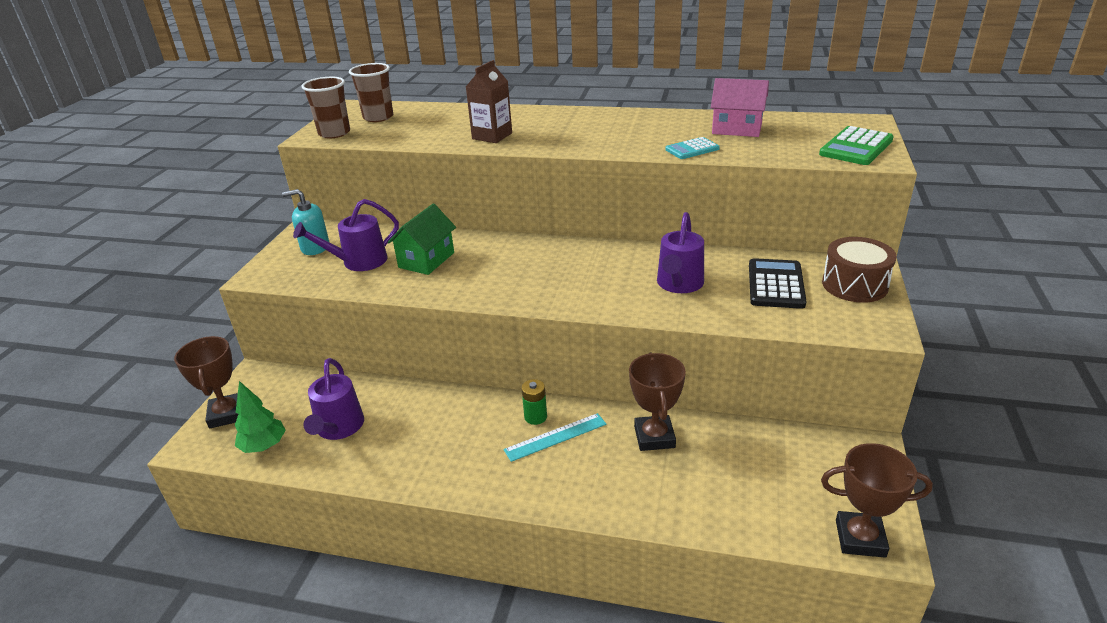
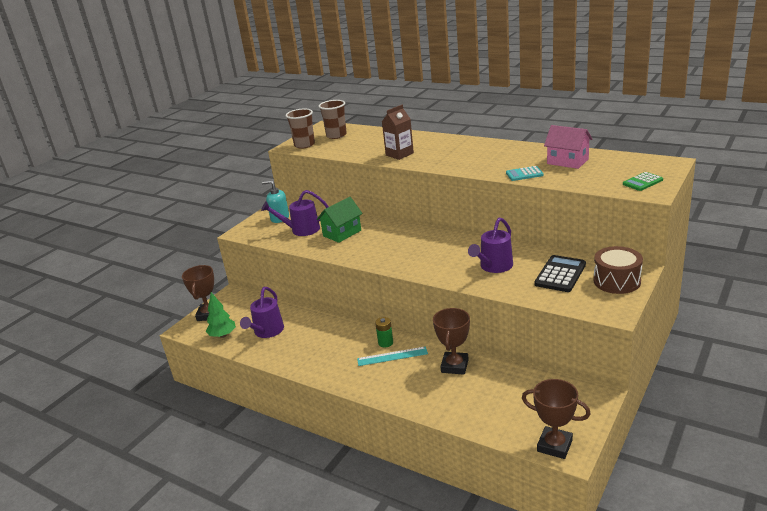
camera: 20 degrees right, 5 degrees down
(856, 147) = (642, 182): green calculator -> green calculator, size x0.63

